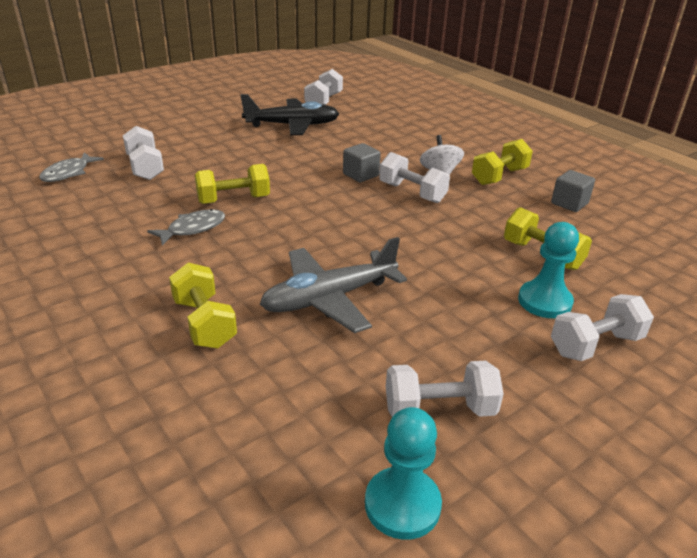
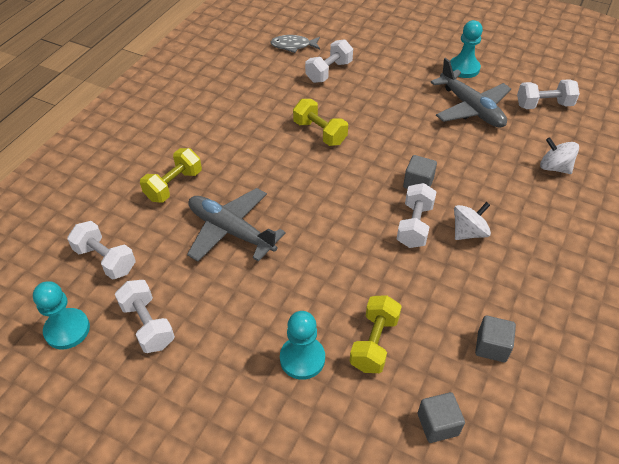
camera: 65 degrees right, 15 degrees up
(193, 229) = (268, 132): grey fish -> none
(237, 112) = (464, 68): none -> turquoise pawn
(292, 125) = (471, 108): black plane -> grey plane
(397, 121) = (554, 167): none -> white spinning top
(499, 176) = (502, 277): yellow dumbbell -> none
(595, 345) = (262, 404): white dumbbell -> white dumbbell (105, 260)
(642, 252) = (437, 424): none -> grey cube

